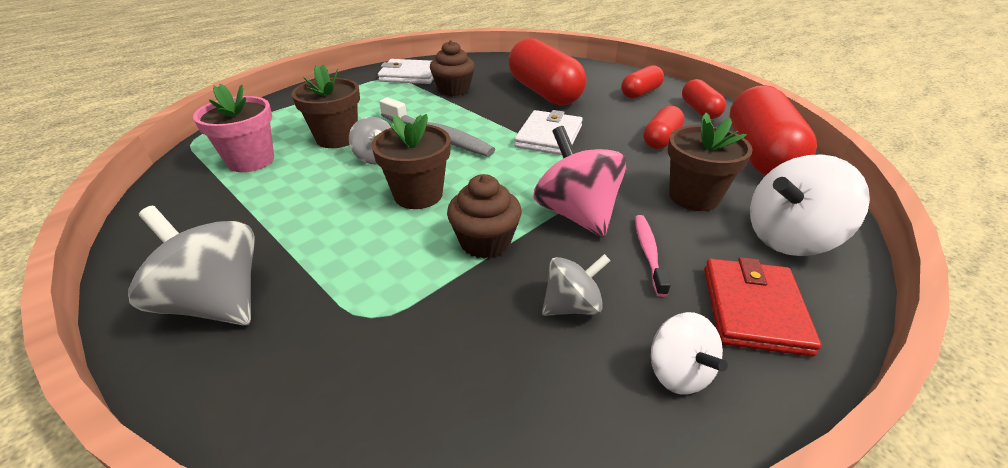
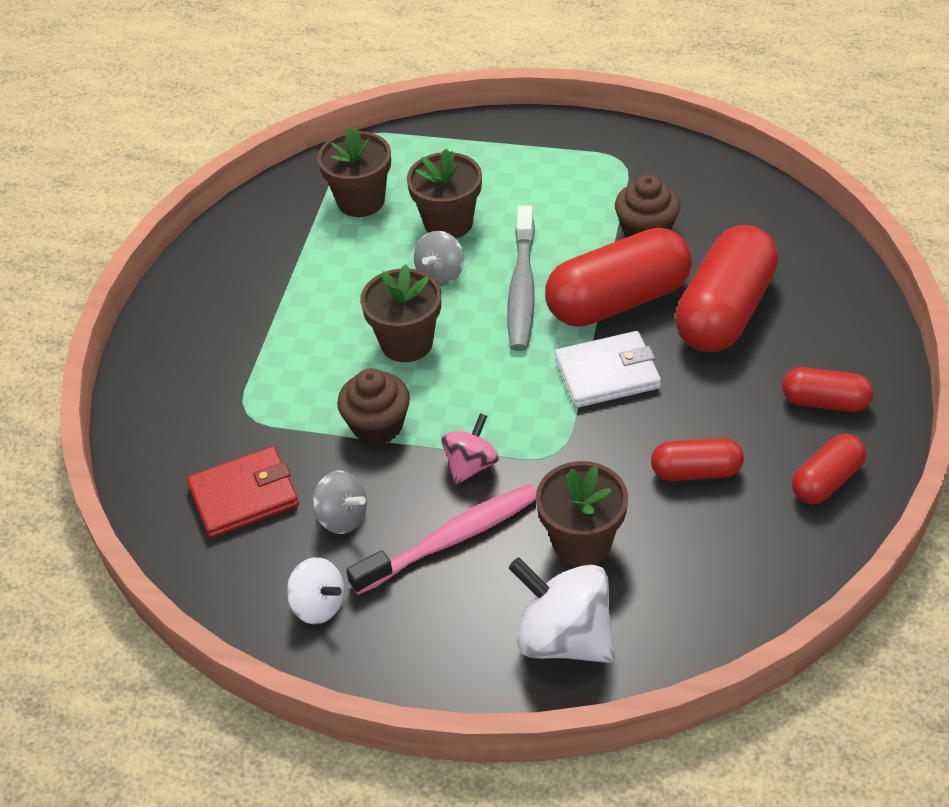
camera: 60 degrees right, 10 degrees up
(216, 302) = (199, 327): grey spinning top -> none
(251, 161) = (361, 201): pink flower pot -> brown flower pot
(410, 75) = (646, 171): white wallet -> none
(576, 214) = (471, 465): pink spinning top -> pink spinning top, size x0.58
(648, 253) = (451, 539): pink toothbrush -> pink toothbrush, size x1.75
(678, 372) = (318, 605): white spinning top -> white spinning top turned 90 degrees counterclockwise
(753, 309) = (427, 633): red wallet -> red wallet (244, 496)
(759, 154) = (743, 574): red capsule -> red capsule (618, 301)

